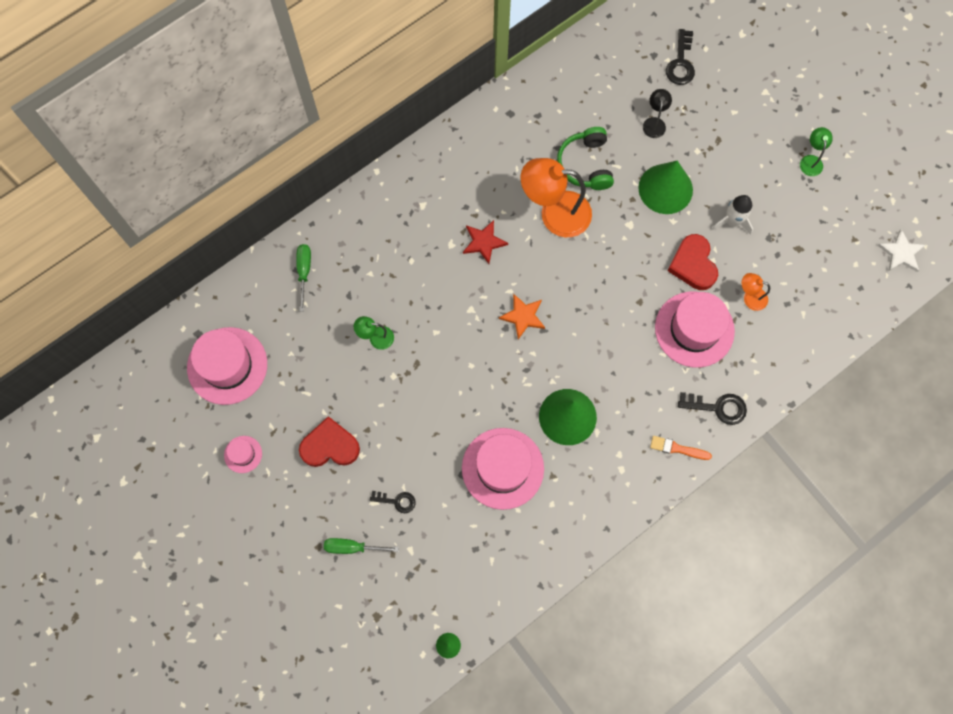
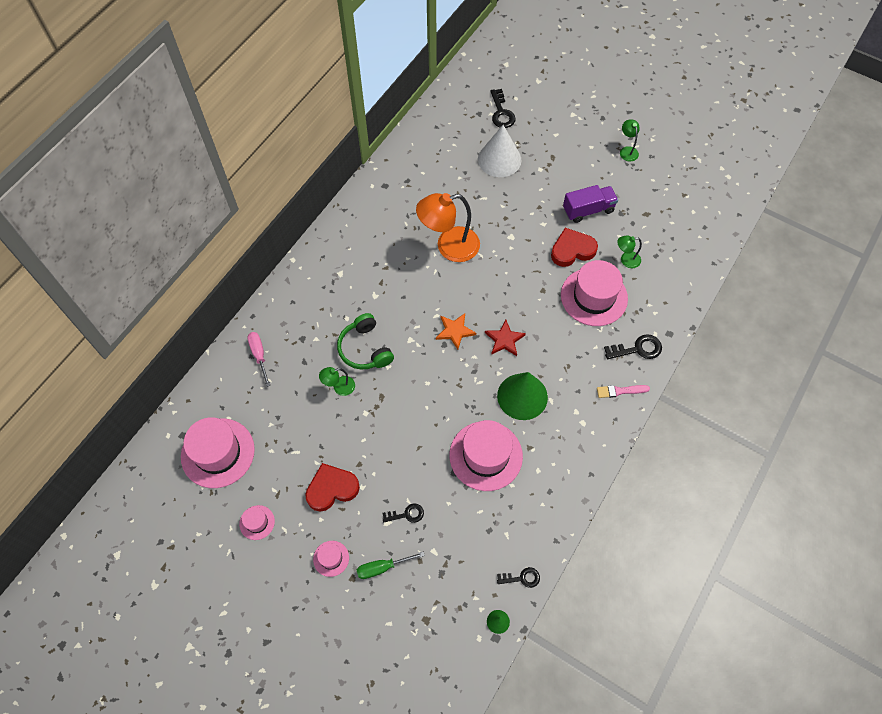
camera: 20 degrees left, 10 degrees down
(304, 272) = (259, 355): green screwdriver -> pink screwdriver
(304, 519) = (331, 558): none -> pink hat
(484, 242) = (401, 285): red star -> red star (504, 339)
(489, 611) = (522, 578): none -> black key
(585, 164) = (459, 204): green headphones -> green headphones (365, 349)
(654, 123) = (499, 159): black lamp -> white cone
(665, 189) = (527, 203): green cone -> none
(677, 448) = (620, 391): orange brush -> pink brush
(693, 264) = (572, 250): red heart -> red heart turned 105 degrees clockwise
(732, 221) = (588, 210): white rocket -> purple truck
(750, 297) = (626, 260): orange lamp -> green lamp
(901, 253) = (722, 193): white star -> none

